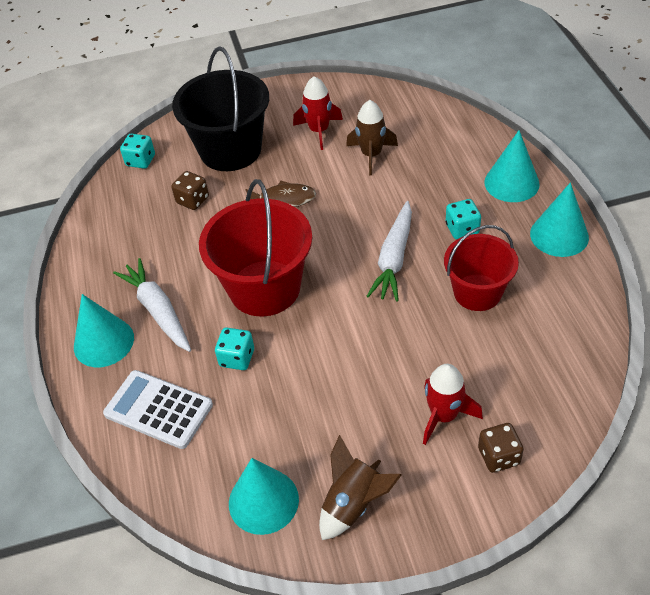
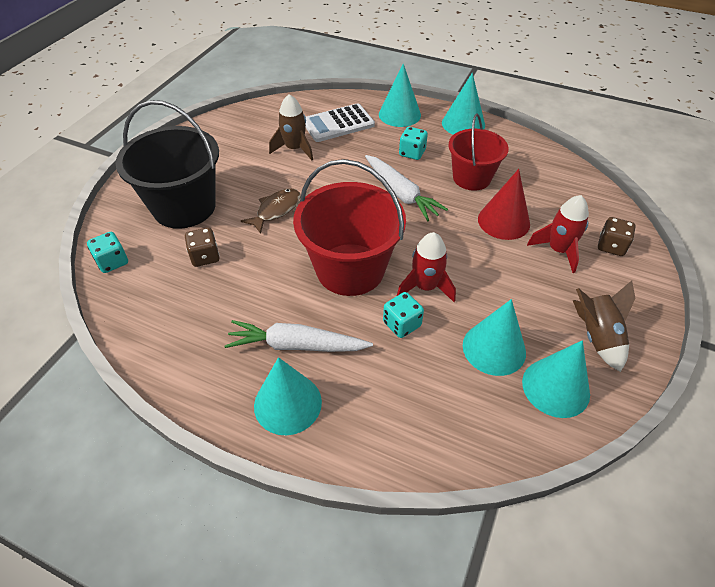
camera: 55 degrees left, 0 degrees up
(158, 409) = (404, 405): white calculator -> white calculator (338, 124)
(268, 434) = (494, 348): none -> turquoise cone
(319, 131) = (235, 156): red rocket -> red rocket (425, 287)
(440, 352) = (503, 221): none -> red cone

